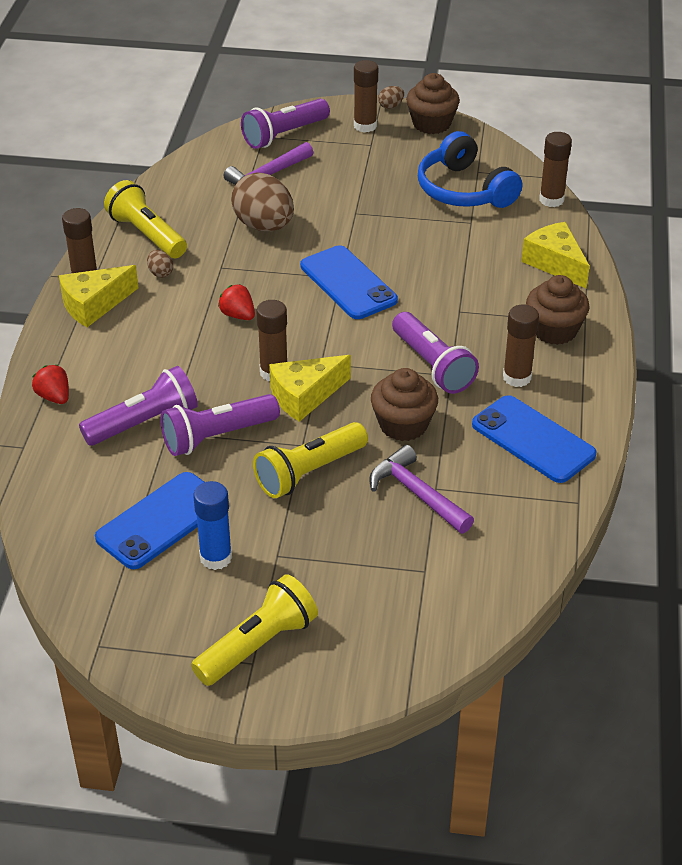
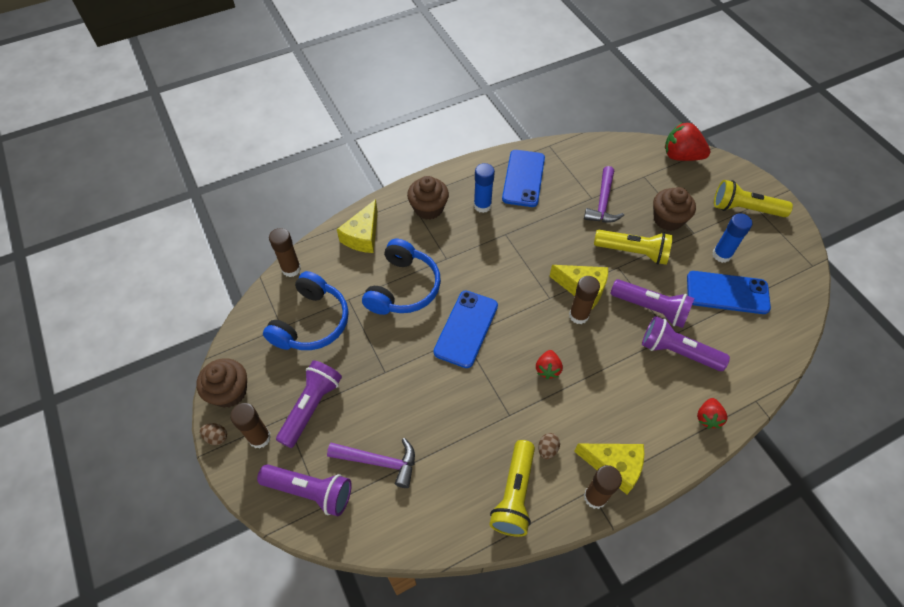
camera: 125 degrees left, 15 degrees up
(264, 226) = (443, 420): brown egg -> none
(403, 425) = (562, 233): brown cupcake -> brown cupcake (668, 219)
(425, 645) = (681, 156): none -> red strawberry
(432, 366) = (505, 245): purple flashlight -> purple flashlight (311, 407)
(448, 263) = (403, 288): none -> blue headphones
(517, 377) = (482, 206): brown glue stick -> blue glue stick

